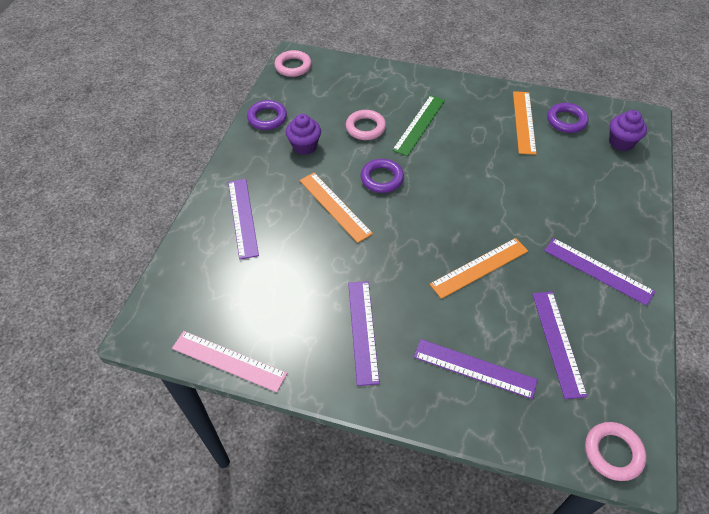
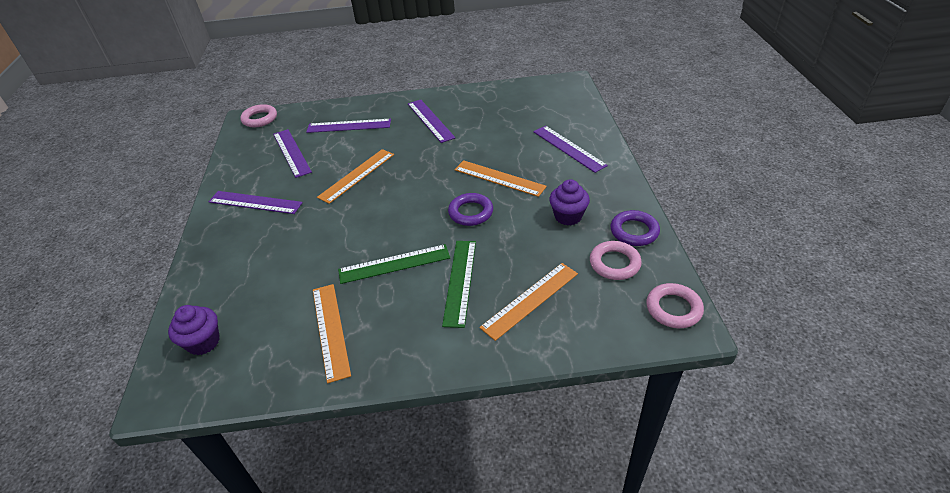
camera: 160 degrees right, 10 degrees down
(229, 360) = (505, 87): pink ruler -> none
(365, 128) = (519, 257): pink ring -> pink ring (614, 263)
(377, 98) = (530, 300): none -> orange ruler
(465, 154) = (394, 264): none -> green ruler
(566, 120) = (273, 352): purple ring -> none

